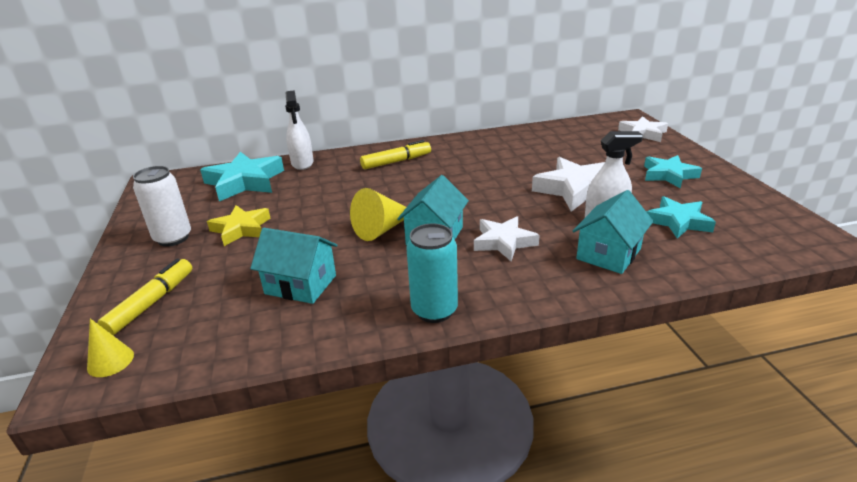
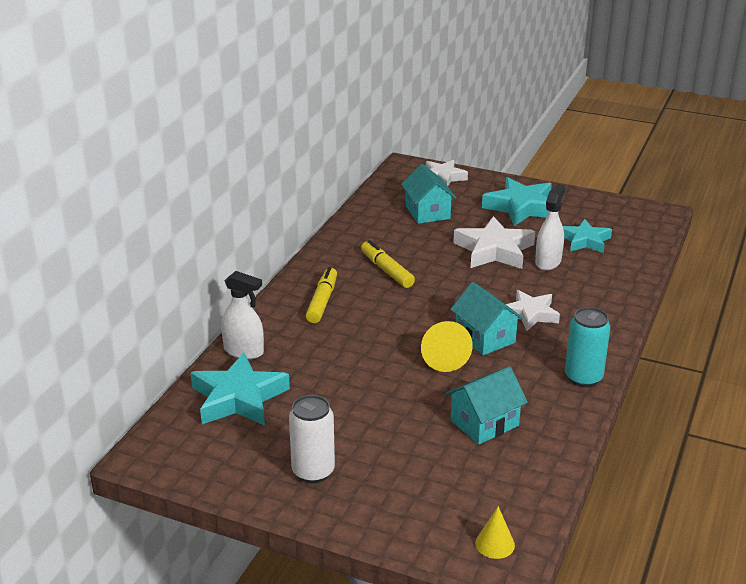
camera: 55 degrees left, 0 degrees up
(152, 303) = (426, 507): yellow marker -> yellow marker (387, 270)
(241, 229) = (347, 427): yellow star -> none
(608, 254) = (592, 284): turquoise house -> turquoise house (427, 212)
(668, 175) = (521, 207): turquoise star -> turquoise star, size x1.53

